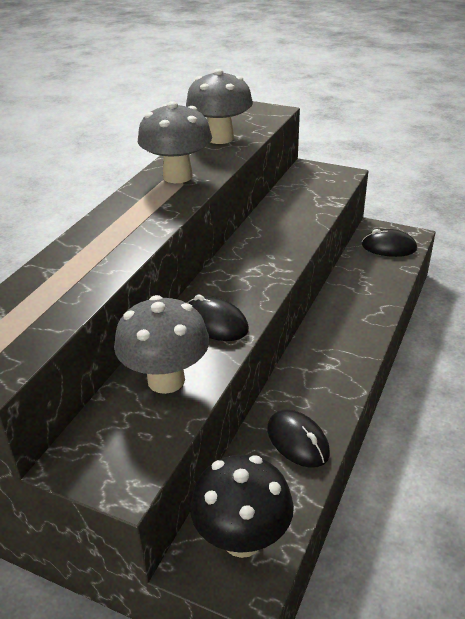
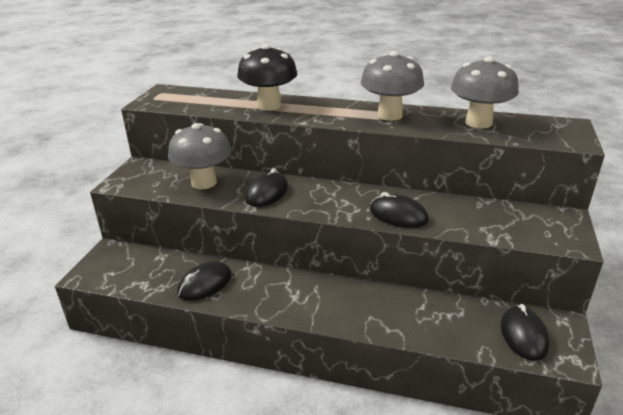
camera: 80 degrees right, 5 degrees down
(242, 539) = (122, 267): black mushroom -> black mushroom (269, 106)
(288, 241) = (398, 215): none -> black mouse

